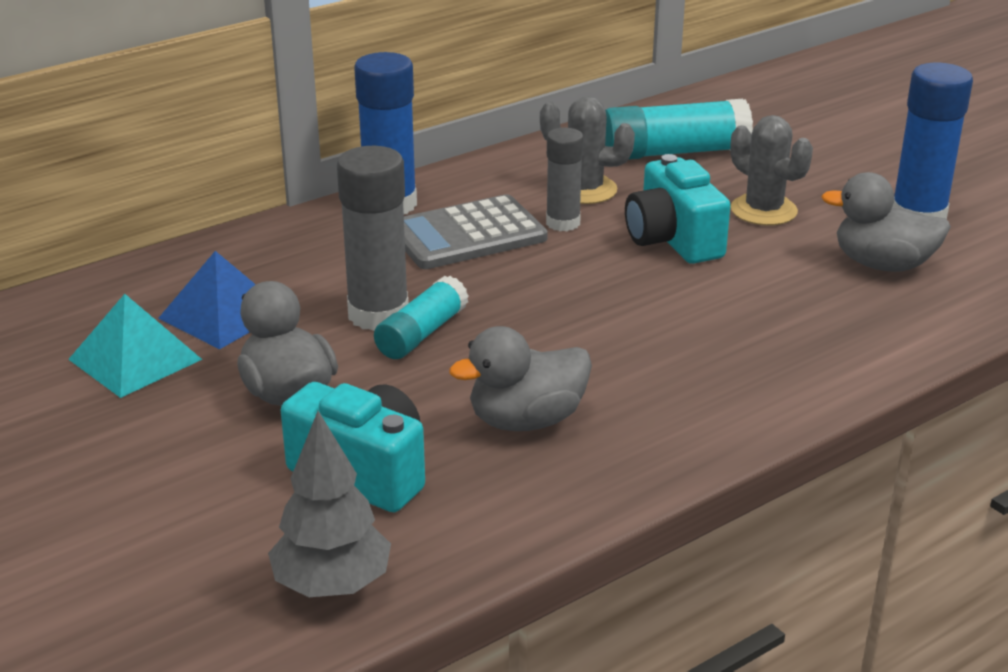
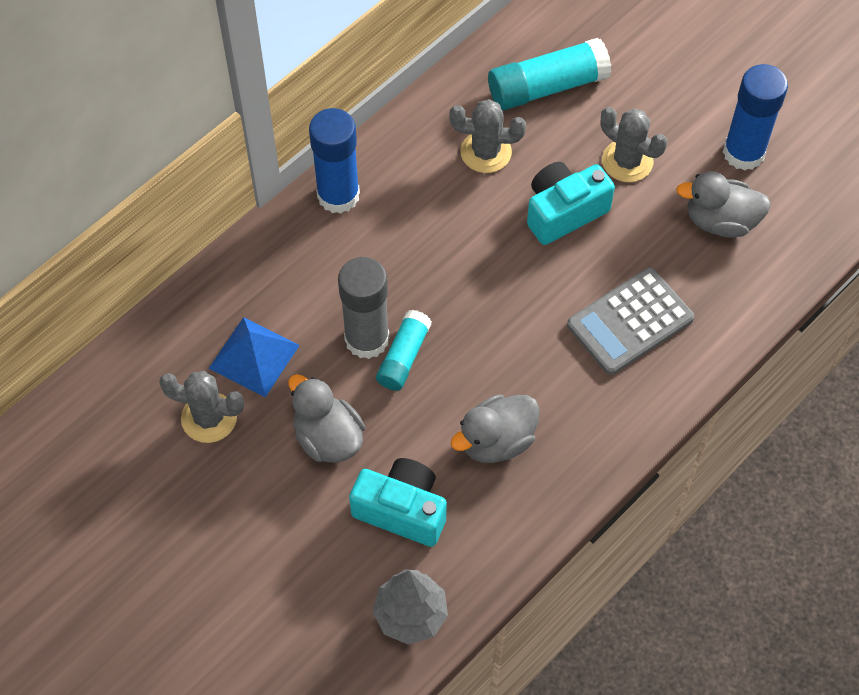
camera: 10 degrees left, 30 degrees up
(135, 359) = (209, 418): turquoise pyramid -> grey cactus
(467, 235) = (408, 228): grey calculator -> grey calculator (630, 322)
(563, 223) = (477, 201): grey glue stick -> none
(673, 240) = (564, 212): turquoise camera -> turquoise camera turned 90 degrees clockwise

